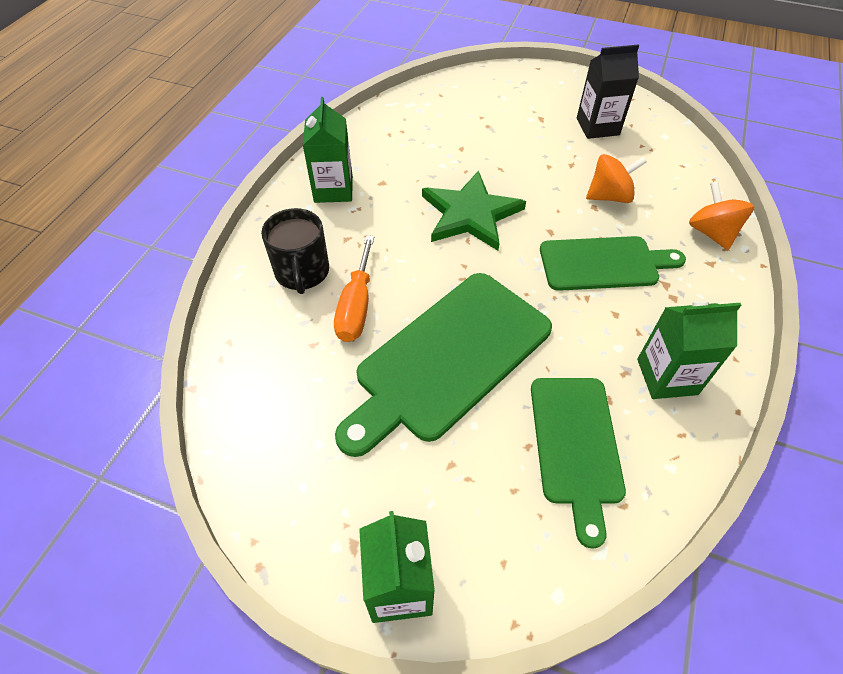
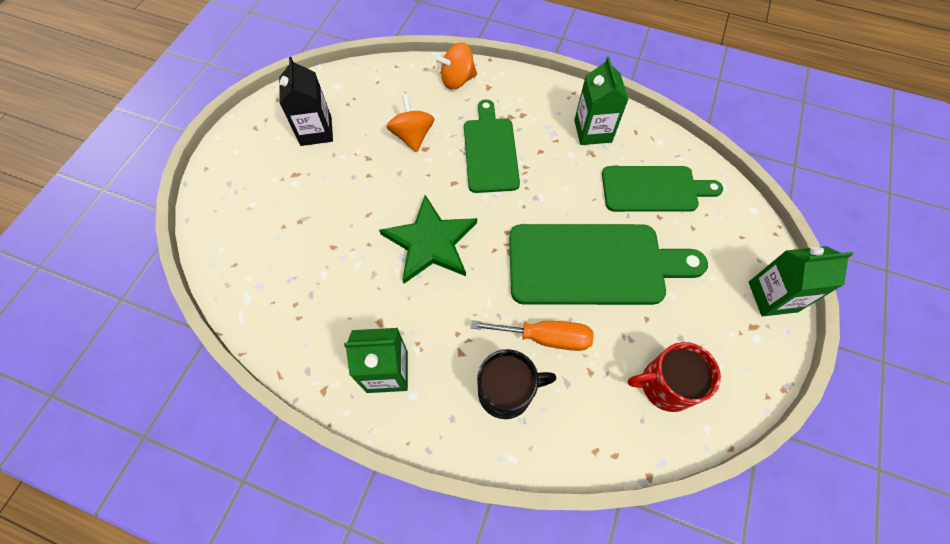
camera: 90 degrees left, 10 degrees up
(287, 418) = (665, 385): none -> red mug
(448, 358) = (593, 264): green cutting board -> green cutting board turned 45 degrees counterclockwise

